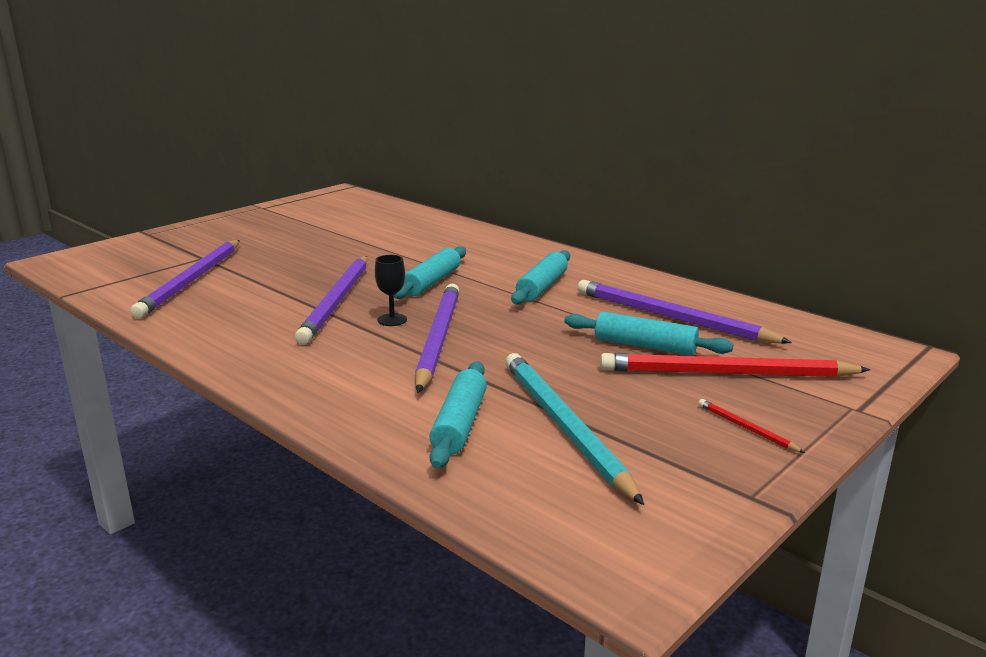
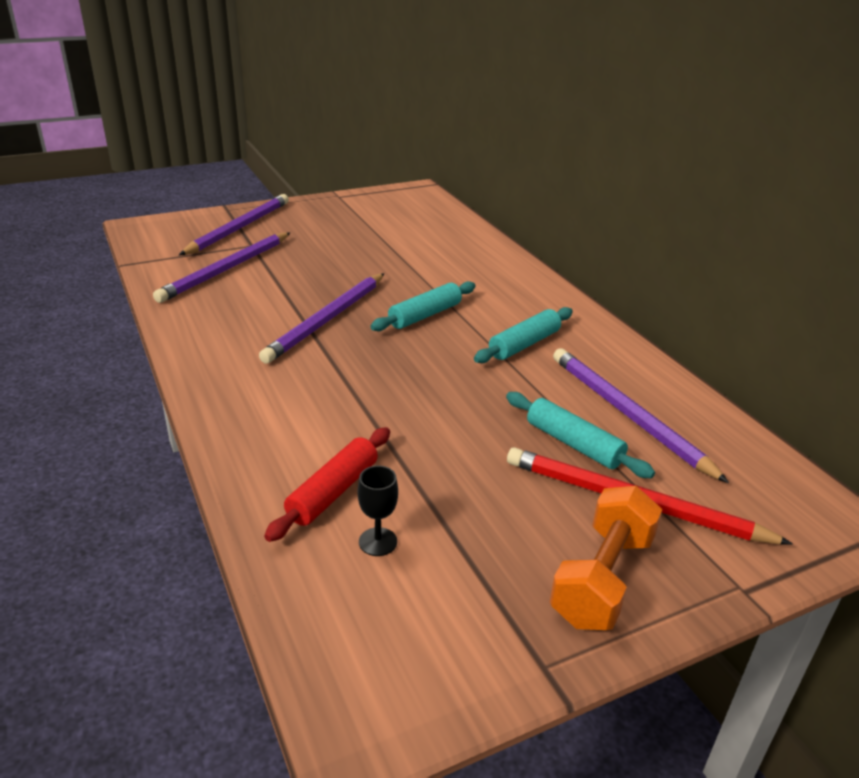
camera: 20 degrees right, 10 degrees up
(392, 320) = (359, 353): black goblet -> black goblet (378, 542)
(438, 339) = (383, 385): purple pencil -> purple pencil (239, 228)
(460, 424) = (333, 492): turquoise rolling pin -> red rolling pin
(564, 426) = (424, 522): turquoise pencil -> none
(746, 428) = (602, 579): red pencil -> orange dumbbell

